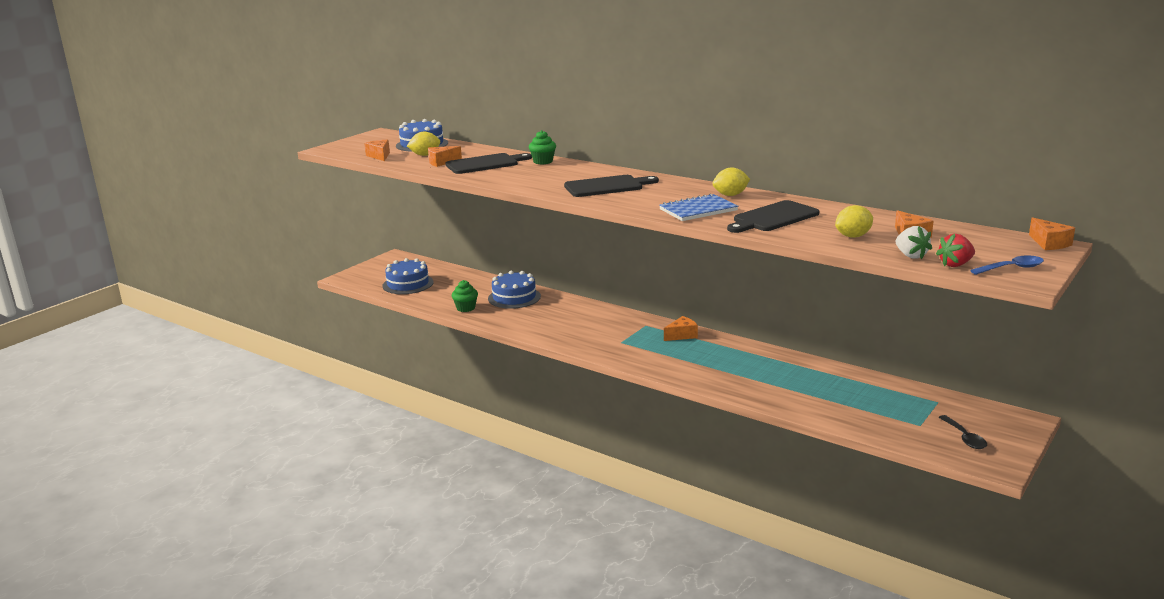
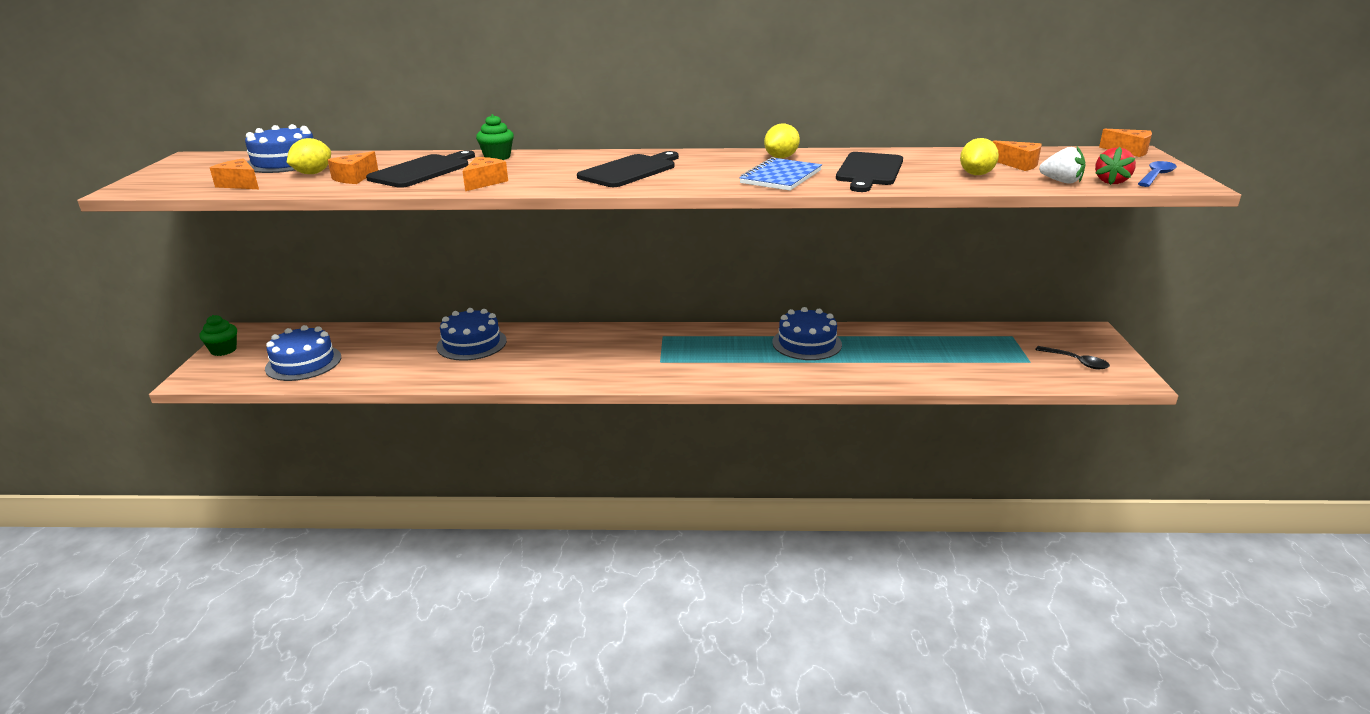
camera: 35 degrees left, 5 degrees up
(466, 308) = (423, 373): green cupcake -> green cupcake (223, 350)
(682, 335) = (713, 336): orange cheese -> orange cheese (485, 182)
(746, 359) = (806, 343): none -> blue cake

